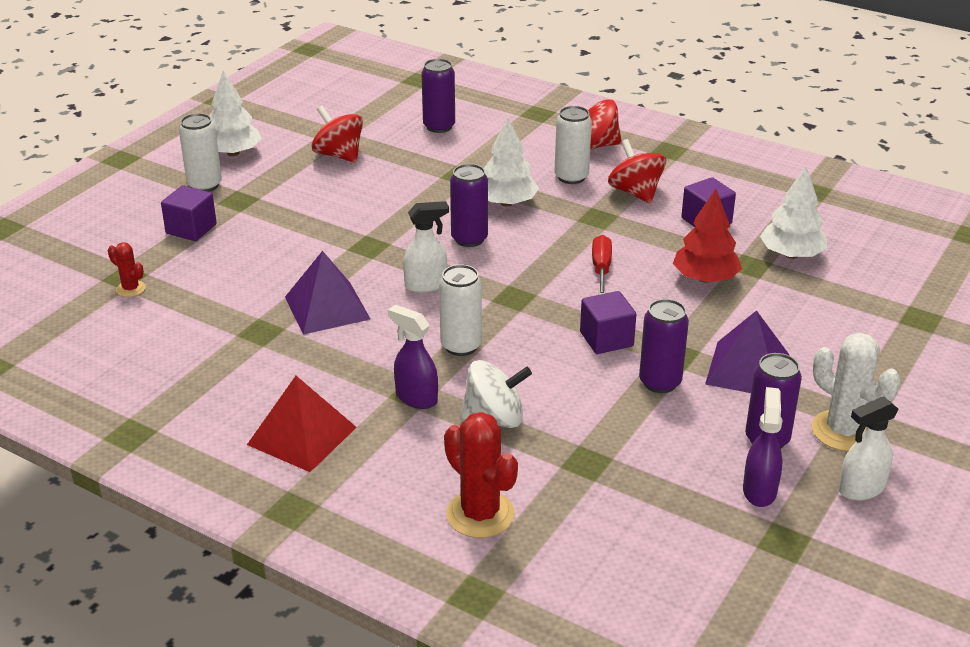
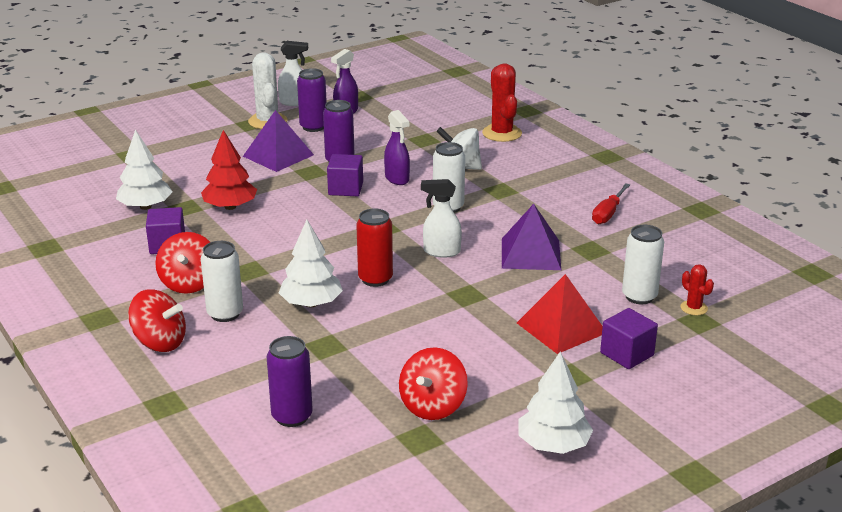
camera: 155 degrees left, 5 degrees down
(205, 185) = (600, 405): white can -> white can (639, 296)
(302, 436) = (586, 185): red pyramid -> red pyramid (561, 327)
(339, 155) = (433, 406): red spinning top -> red spinning top turned 45 degrees clockwise
(416, 398) = (501, 187): purple spray bottle -> purple spray bottle (397, 179)
(469, 239) = (375, 279): purple can -> red can
(601, 269) = (296, 231): red screwdriver -> red screwdriver (608, 213)

